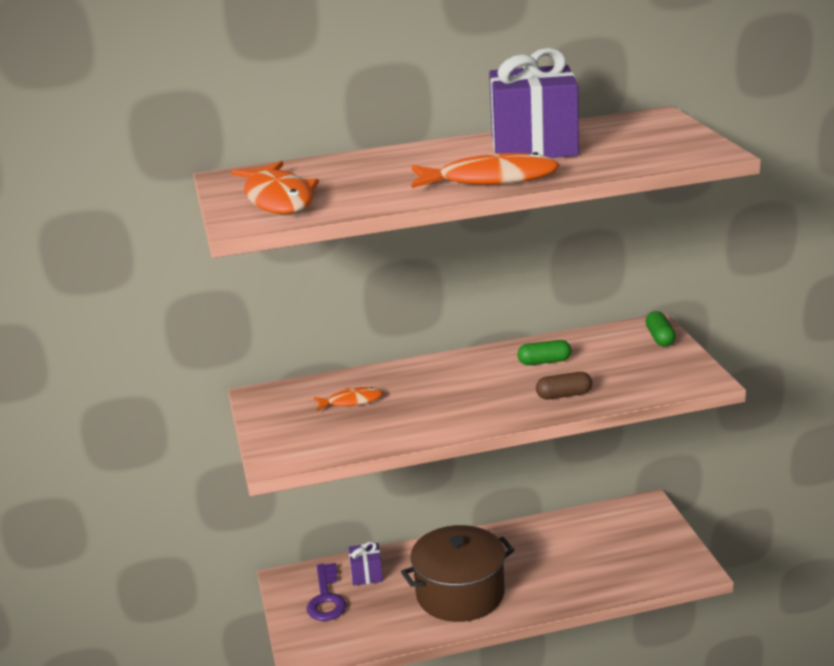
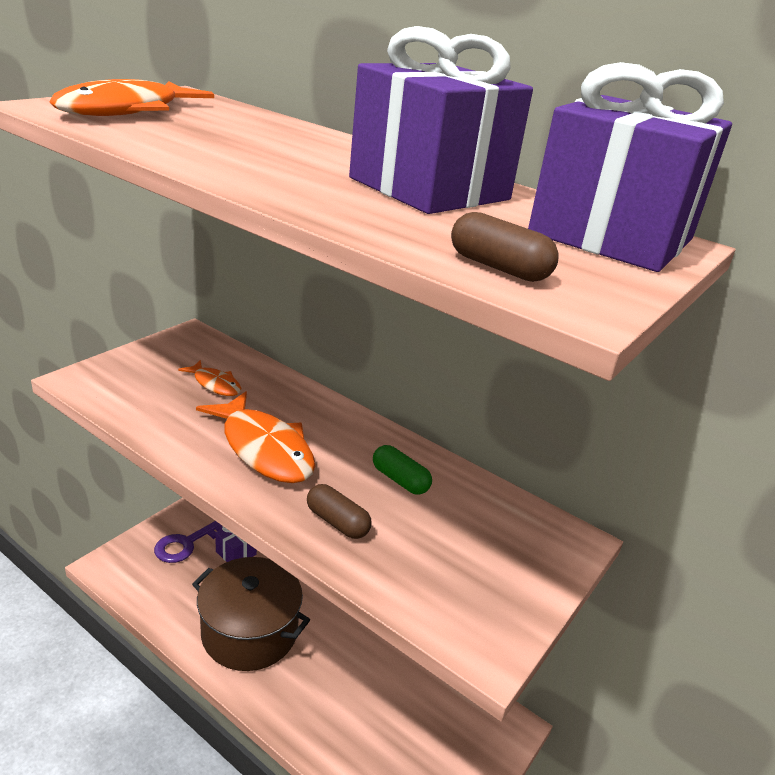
camera: 45 degrees right, 5 degrees up
(491, 180) = (275, 181): orange fish -> orange fish (264, 449)
(640, 125) = (611, 236): none -> purple gift
(660, 338) = (551, 558): green capsule -> none
(663, 157) = (498, 268): none -> brown capsule

